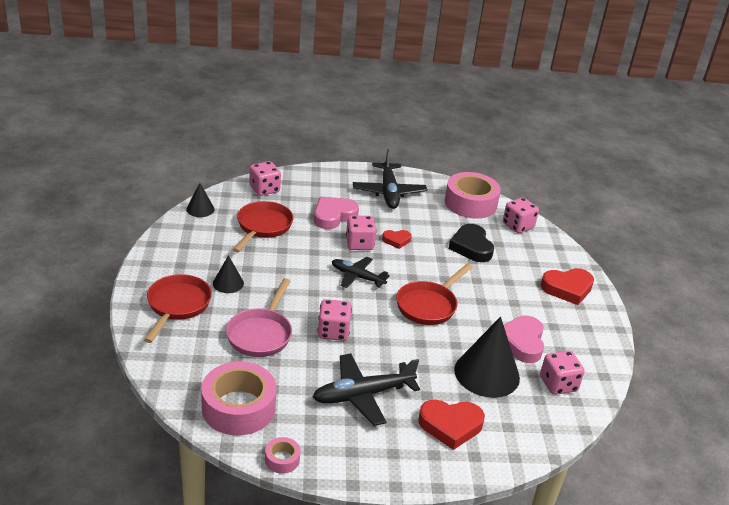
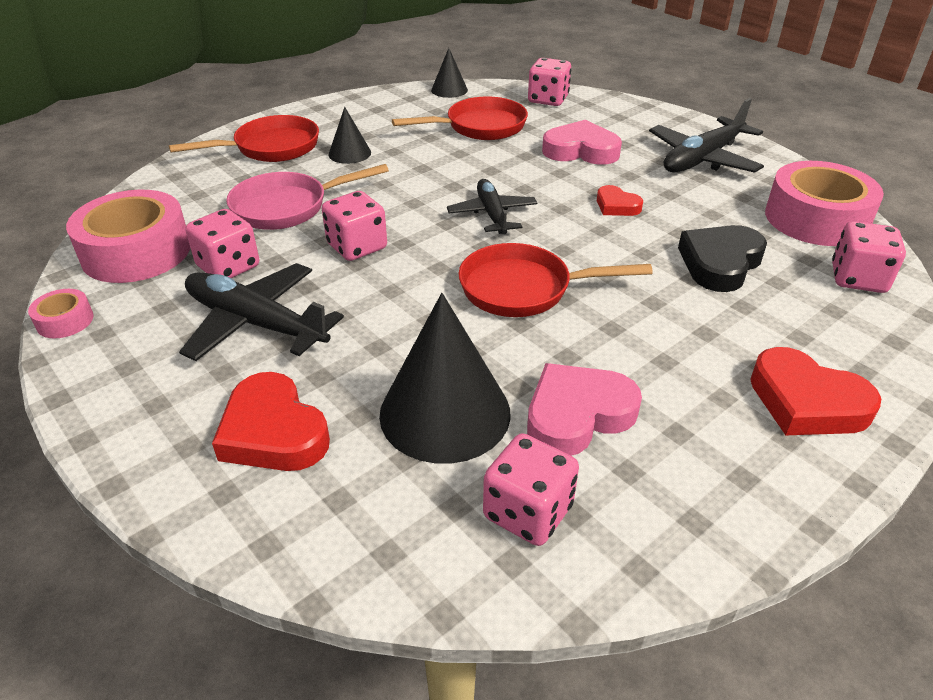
camera: 55 degrees right, 5 degrees up
(359, 244) = (560, 187): pink dice -> pink dice (228, 267)

